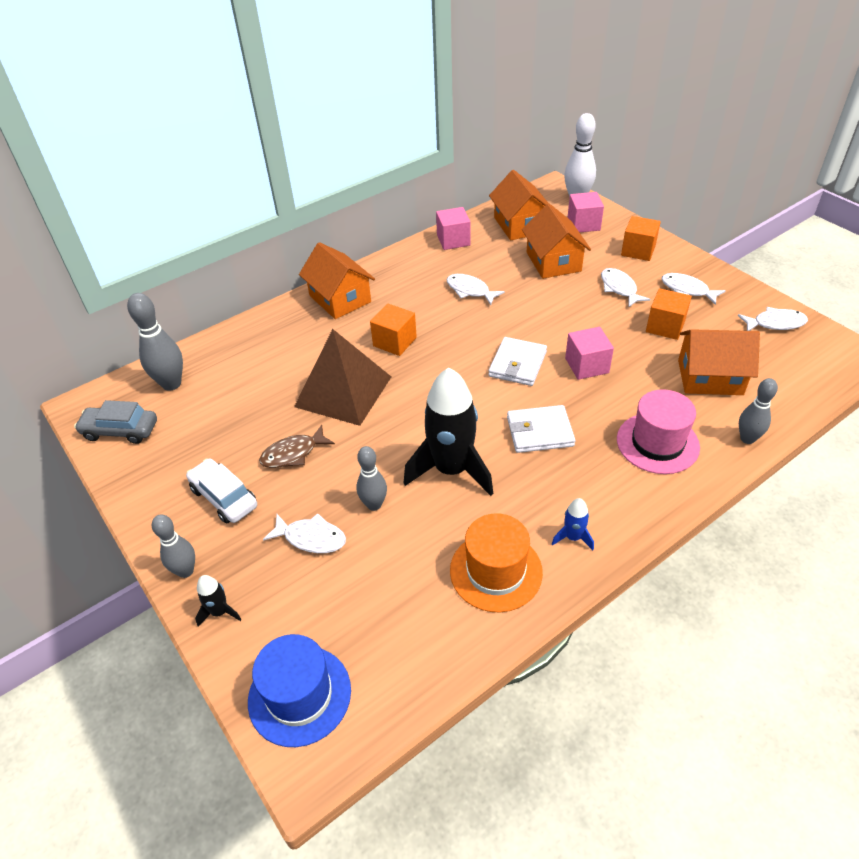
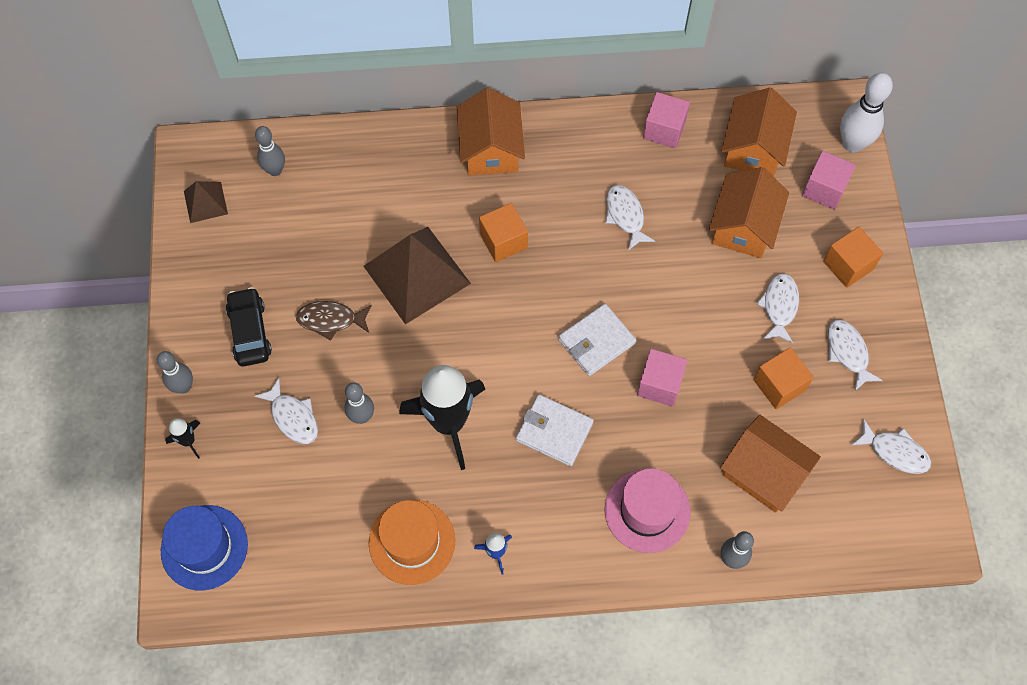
camera: 30 degrees right, 20 degrees up
(120, 430) = (205, 202): grey car -> brown pyramid
(171, 384) = (275, 170): grey bowling pin -> grey bowling pin, size x0.66
(224, 497) = (250, 332): white car -> black car

